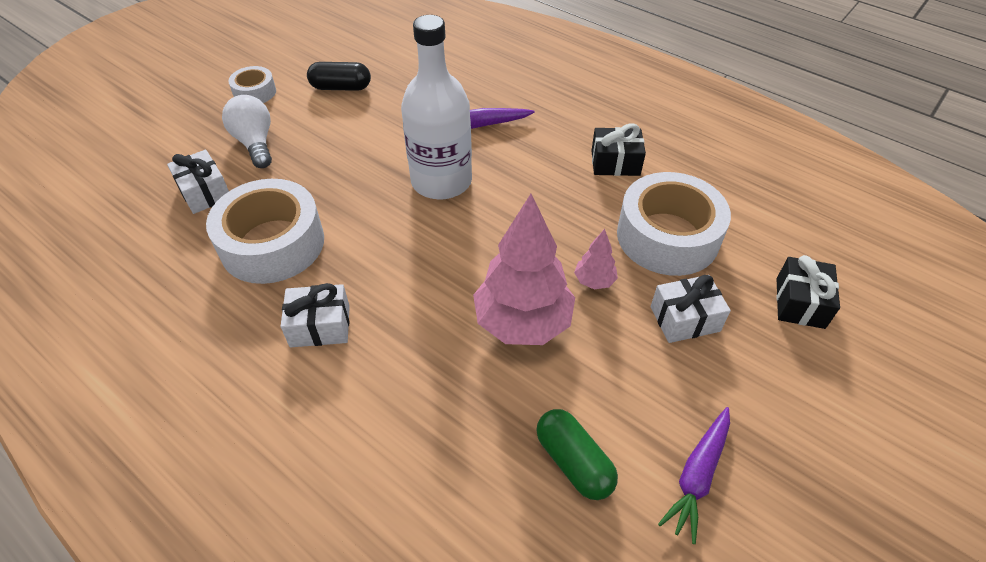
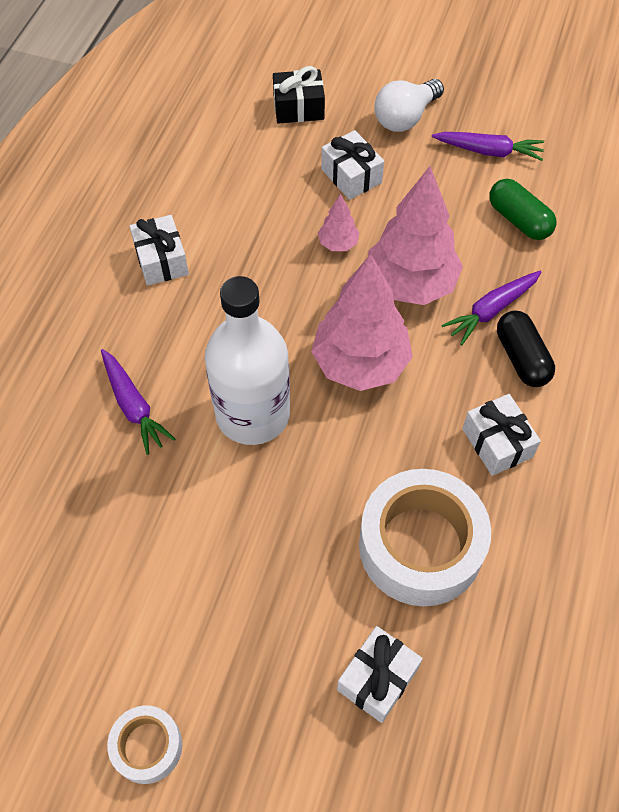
camera: 110 degrees left, 10 degrees up
(255, 143) = (262, 671): white light bulb -> white light bulb (405, 117)
(341, 87) = (100, 619): black capsule -> black capsule (521, 358)
(452, 257) = (360, 363): none -> pink tree
(460, 380) = (491, 310): none -> purple carrot
(573, 462) = (519, 220): green capsule -> green capsule turned 75 degrees counterclockwise
(615, 163) = (161, 260): black gift -> white gift
(667, 236) = (257, 201): white tape -> none

